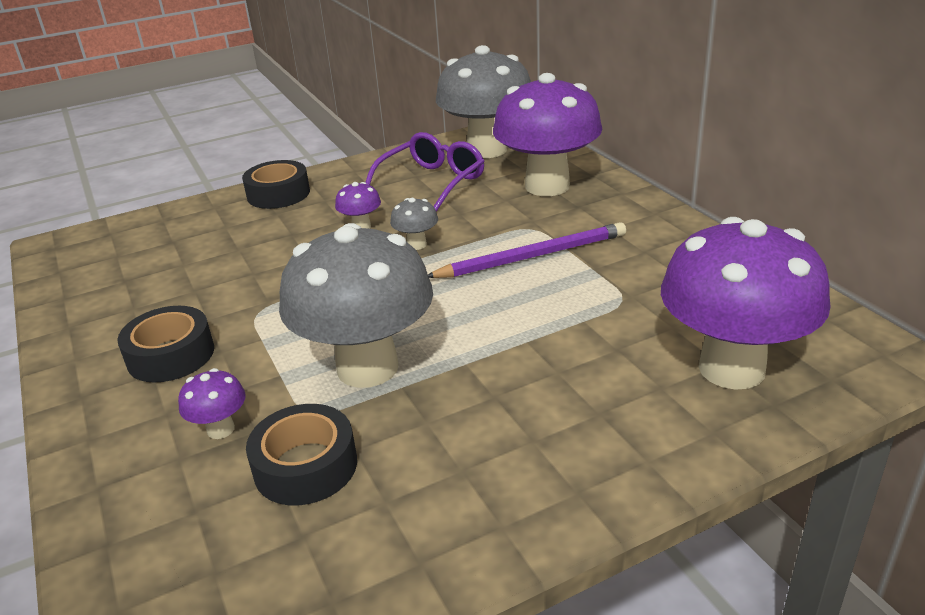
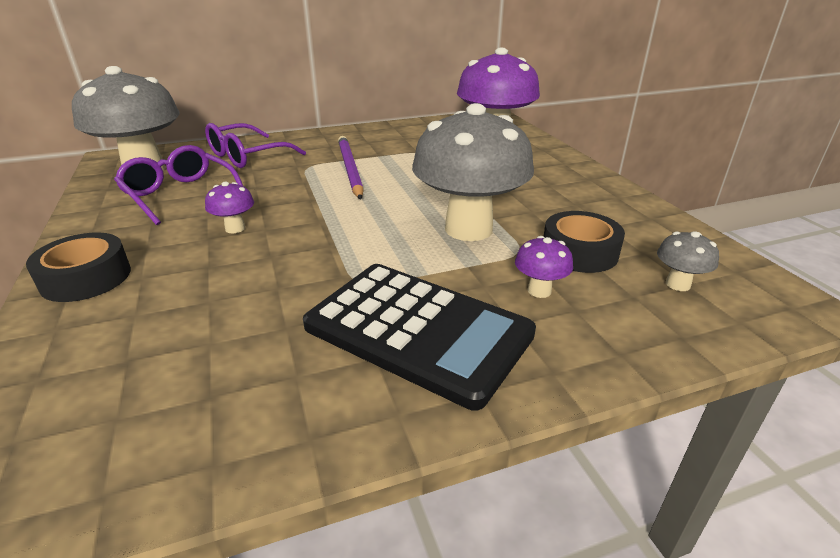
camera: 85 degrees left, 0 degrees up
(171, 355) = (417, 331): black tape -> black calculator
(416, 244) = (295, 205): grey mushroom -> grey mushroom (678, 284)
(547, 186) = (247, 156): purple mushroom -> purple glasses

